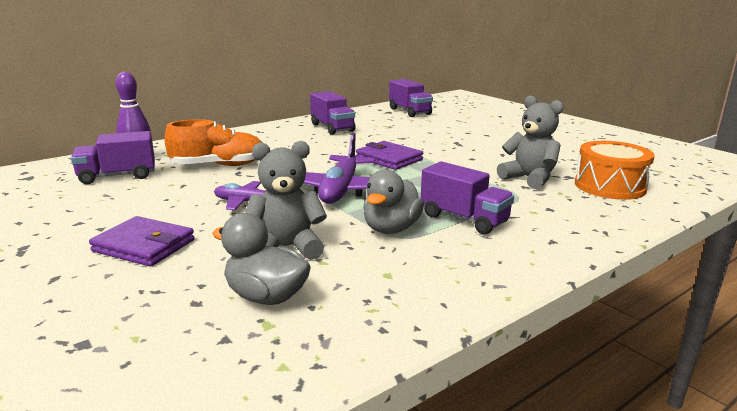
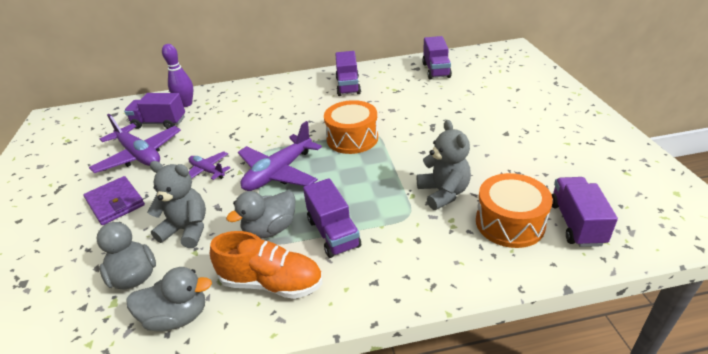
camera: 30 degrees right, 15 degrees up
(124, 204) = (139, 155): none -> purple plane
(219, 165) = (226, 123): orange shoe -> orange shoe (271, 283)
(376, 313) = (177, 316): none -> grey duck
(389, 159) = (352, 138): purple wallet -> orange drum
(657, 178) = (576, 223): none -> purple truck

